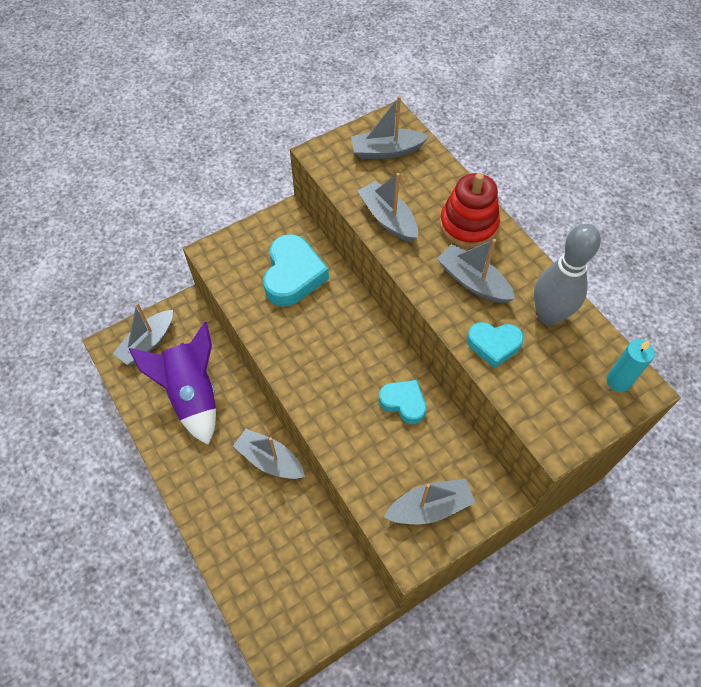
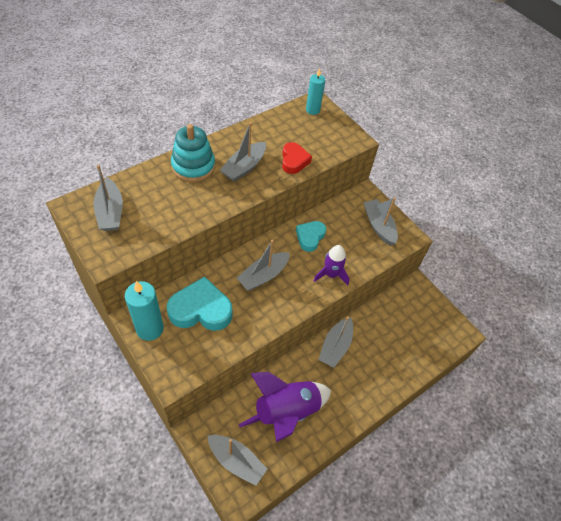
camera: 100 degrees left, 5 degrees down
(273, 230) = (150, 329): none -> turquoise candle
(339, 424) = (331, 274): none -> purple rocket
(388, 218) = (185, 212): grey boat -> grey boat (263, 275)
(468, 225) = (193, 166): red stacking toy -> turquoise stacking toy
(493, 345) = (294, 161): turquoise heart -> red heart
(549, 315) = (269, 133): grey bowling pin -> none

